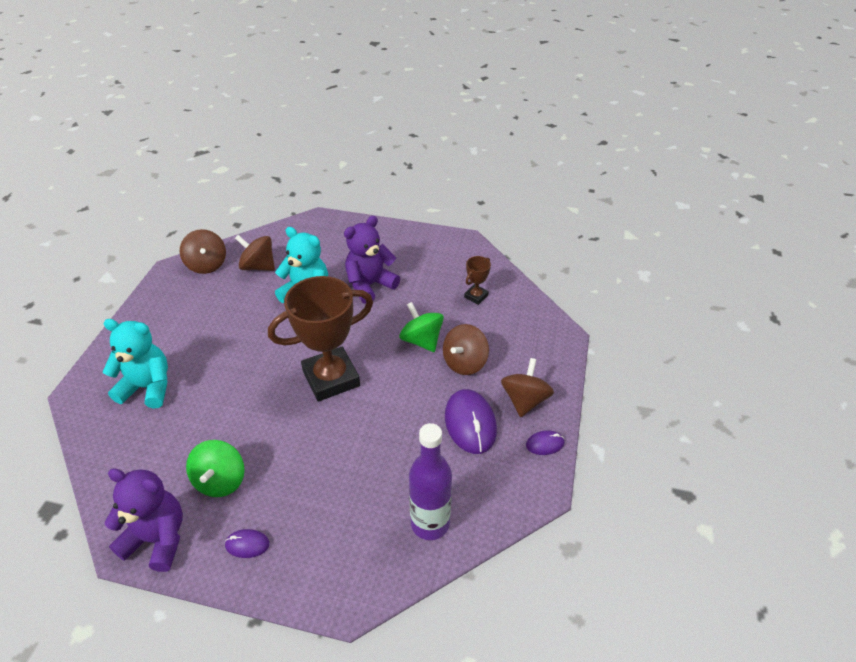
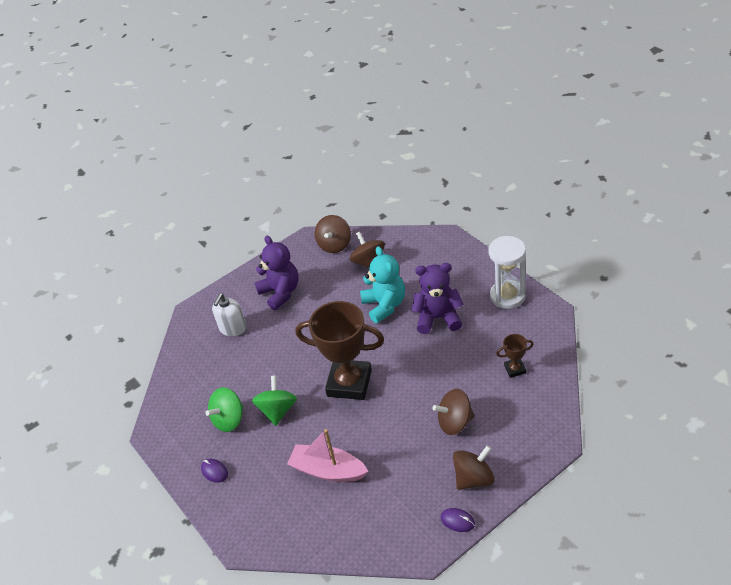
camera: 45 degrees right, 0 degrees up
(147, 387) = (233, 328): turquoise teddy bear -> white soap dispenser
(157, 539) = (171, 437): purple teddy bear -> purple teddy bear (280, 292)
(380, 470) = (328, 470): none -> pink boat
(416, 244) = (507, 296): none -> white hourglass
(421, 340) = (438, 386): green spinning top -> green spinning top (277, 410)
(430, 523) = (329, 527): purple bottle -> none
(470, 423) = (417, 473): purple mouse -> none

